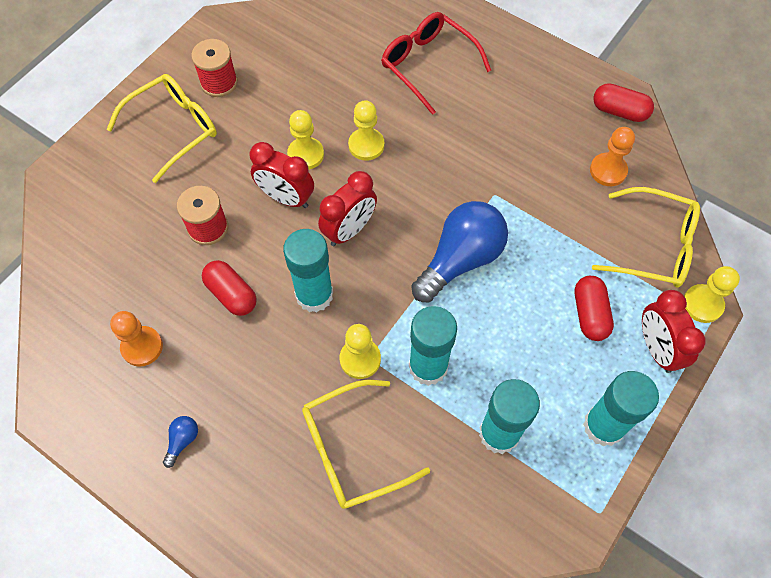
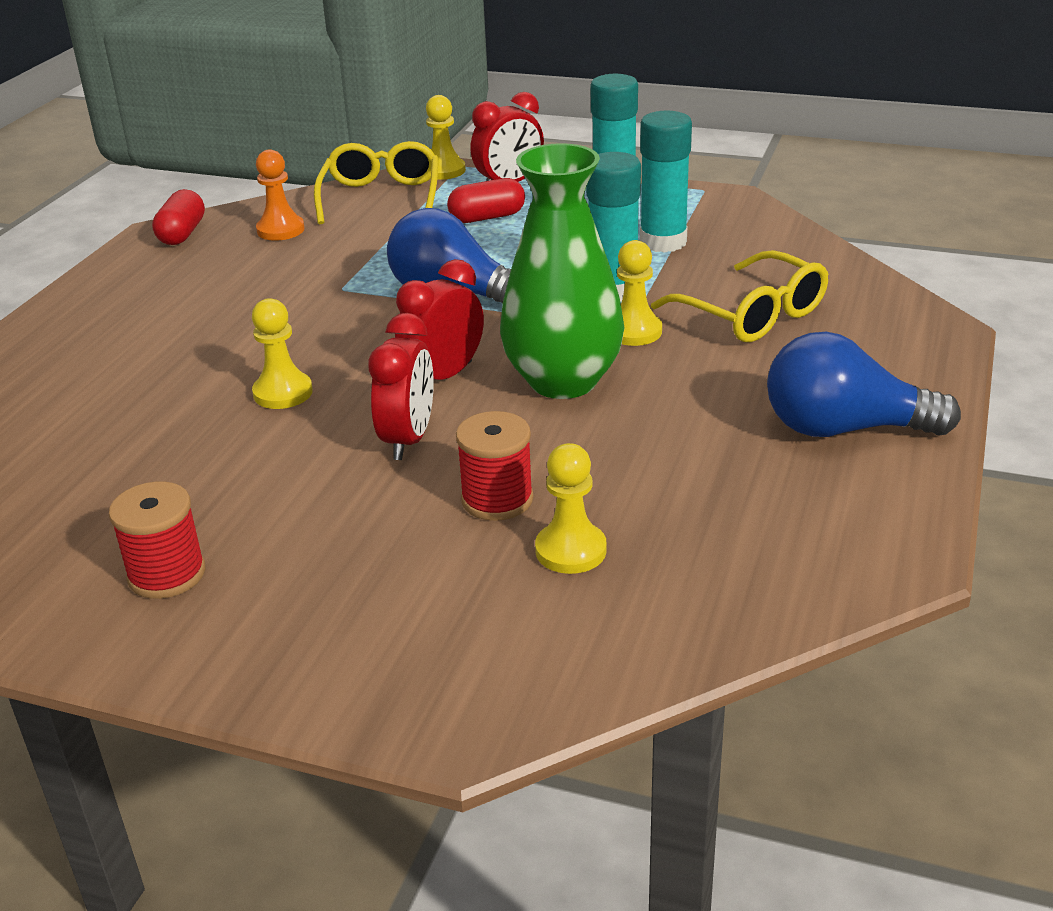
camera: 105 degrees left, 30 degrees down
(142, 347) = (741, 503): orange pawn -> none
(174, 129) = (296, 599): yellow glasses -> none
(182, 441) = (844, 429): blue light bulb -> blue light bulb, size x2.48
(231, 294) = (603, 447): red capsule -> none
(305, 154) = (316, 441): yellow pawn -> yellow pawn (570, 550)
(314, 295) = (563, 381): turquoise glue stick -> green vase
(349, 230) = (443, 376): red clock -> red clock turned 75 degrees counterclockwise
(428, 65) = (107, 372): red glasses -> none

